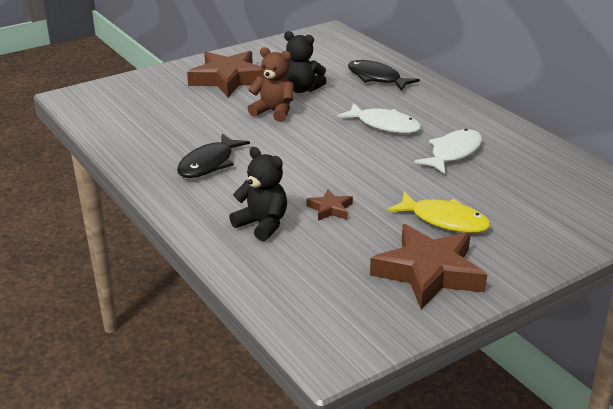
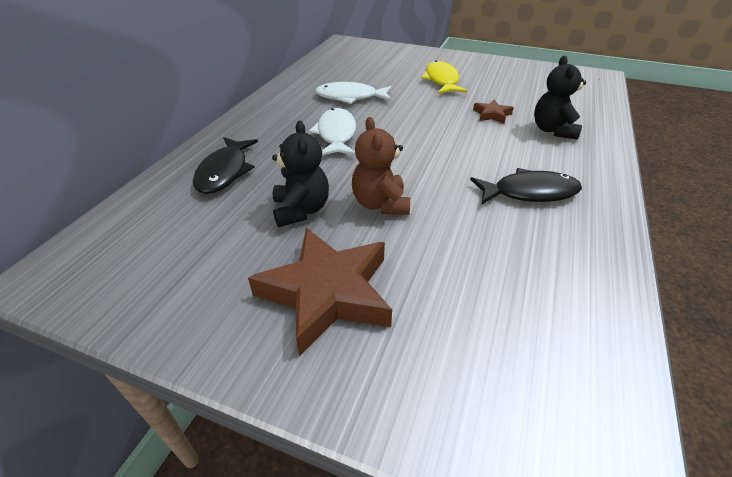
camera: 125 degrees left, 10 degrees up
(429, 272) = (497, 73): brown star -> none

